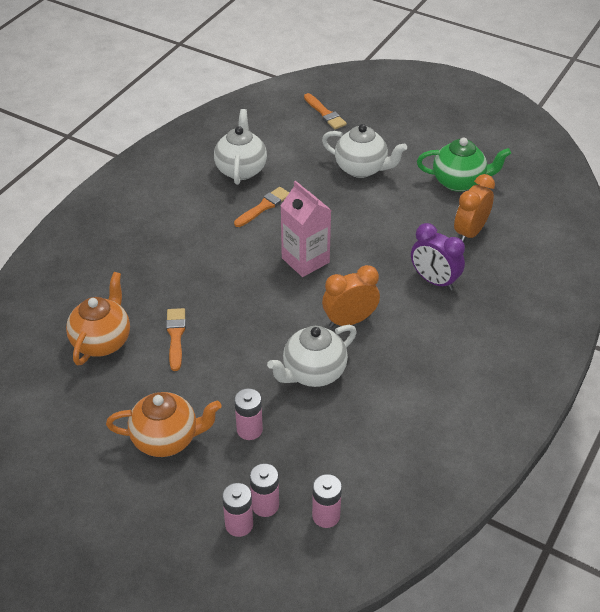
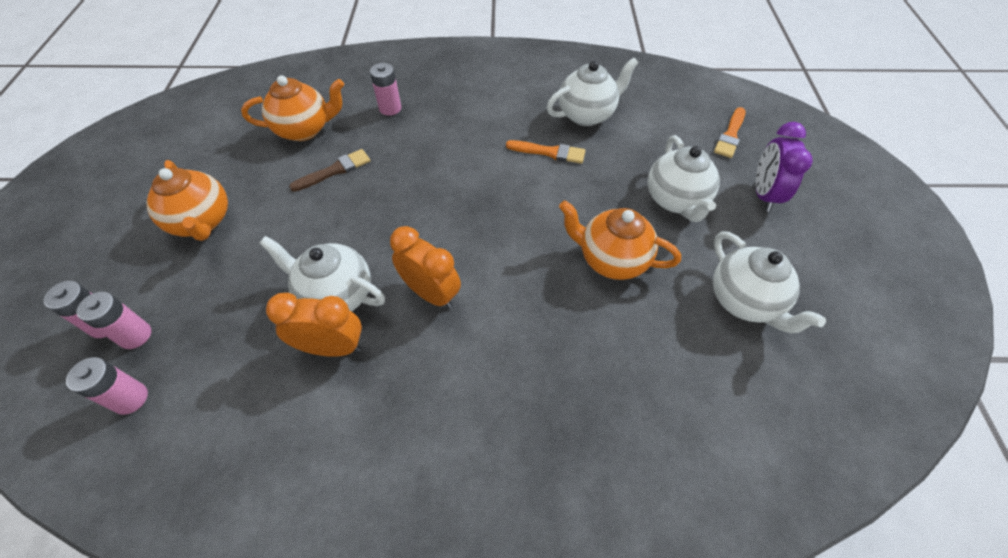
camera: 60 degrees right, 10 degrees up
(175, 336) = (334, 170): orange brush -> brown brush
(249, 430) = (235, 277): pink battery -> pink battery (390, 108)
(305, 260) = (497, 216): pink carton -> none
(387, 222) = (611, 259): none -> orange teapot
(434, 281) = (549, 349): purple clock -> purple clock (764, 195)
(459, 182) = (744, 301): green teapot -> white teapot
(470, 232) = (664, 352): orange clock -> orange clock (332, 347)

